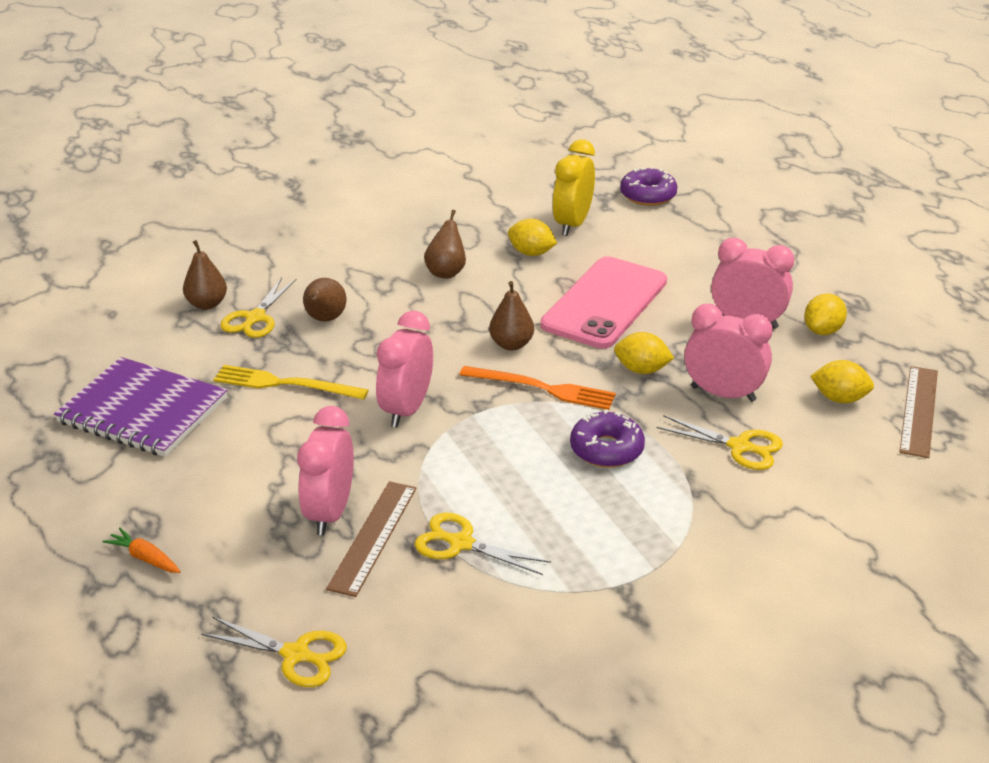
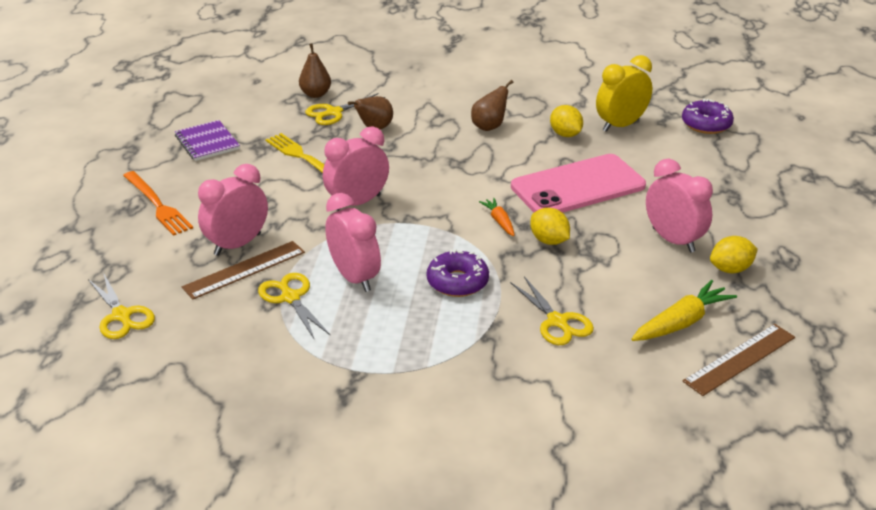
camera: 35 degrees right, 0 degrees up
(142, 411) = (207, 142): purple notebook -> purple notebook, size x0.61
(145, 558) = (111, 225): orange carrot -> orange carrot (499, 221)
(511, 344) = (476, 189): brown pear -> none
(542, 388) = (462, 225): orange fork -> orange fork (157, 205)
(723, 394) = (590, 281): pink clock -> pink clock (354, 278)
(839, 398) = (681, 322): yellow lemon -> yellow carrot

